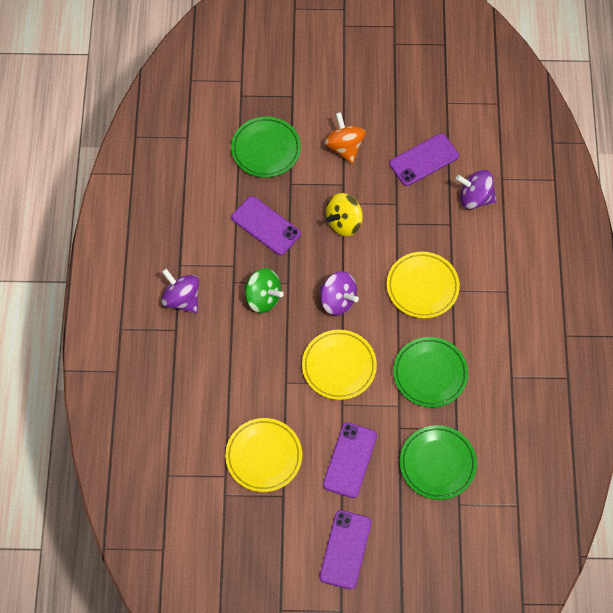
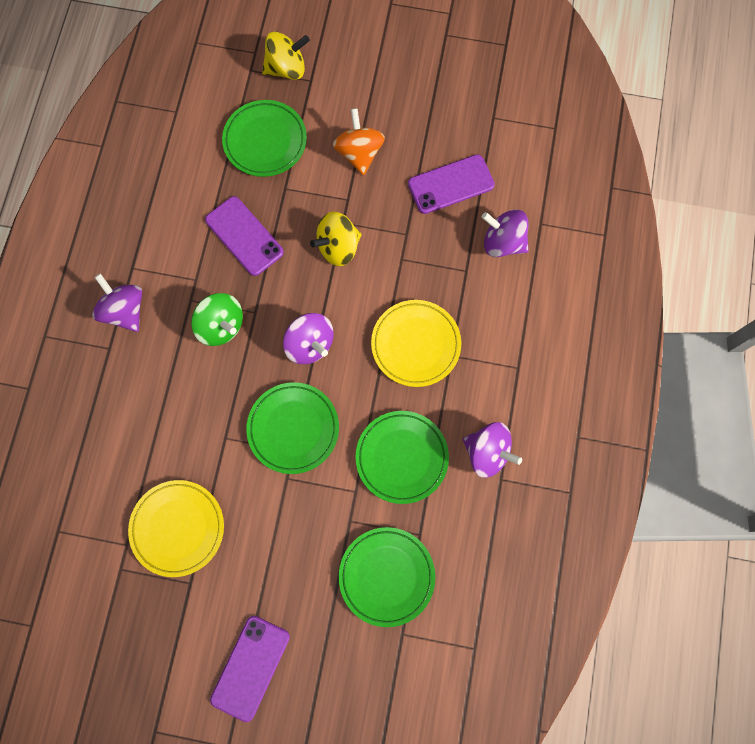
camera: 10 degrees right, 10 degrees up
(271, 90) = (287, 69): none -> yellow spinning top
(339, 366) = (293, 428): yellow plate -> green plate
(350, 460) = (281, 552): purple phone -> none
(496, 359) = (487, 452): none -> purple spinning top

